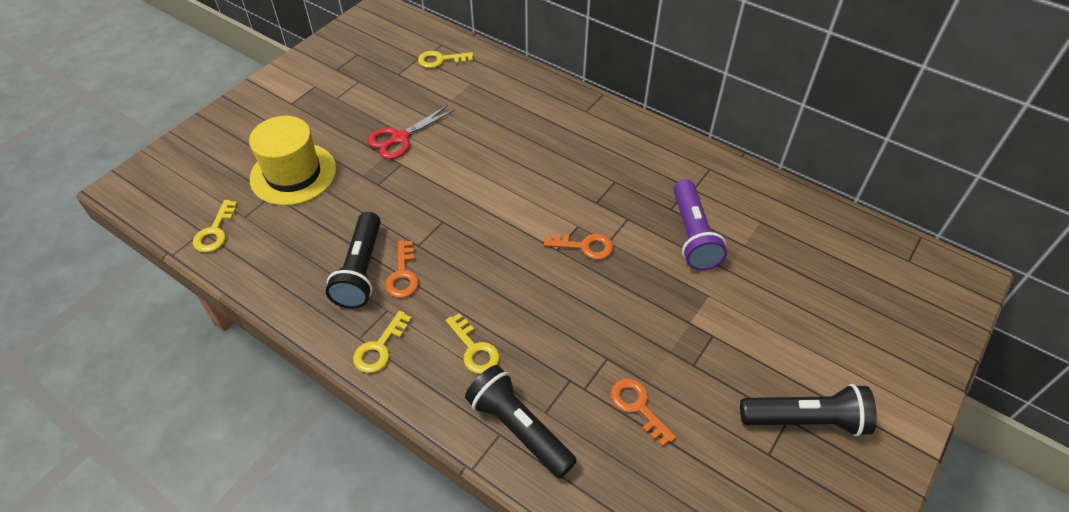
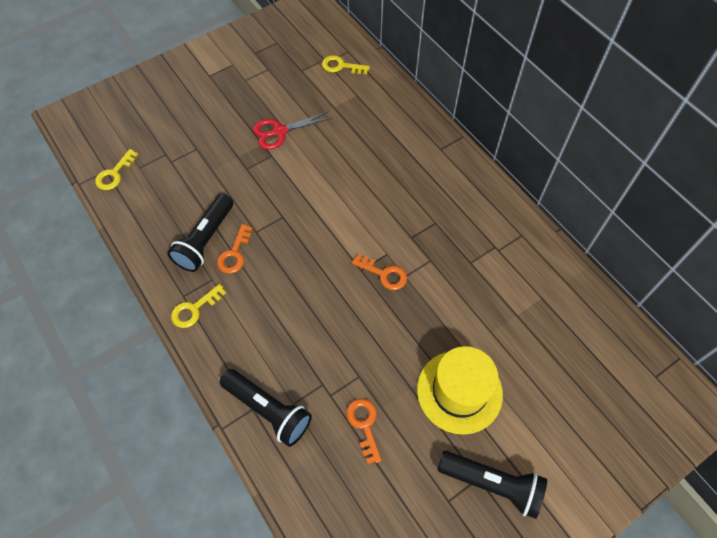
camera: 20 degrees right, 10 degrees up
(293, 174) = (187, 140): yellow hat -> yellow hat (459, 391)
(474, 349) = (262, 334): yellow key -> none
(519, 429) = (268, 410): black flashlight -> black flashlight turned 150 degrees clockwise
(692, 235) = (477, 292): purple flashlight -> none

